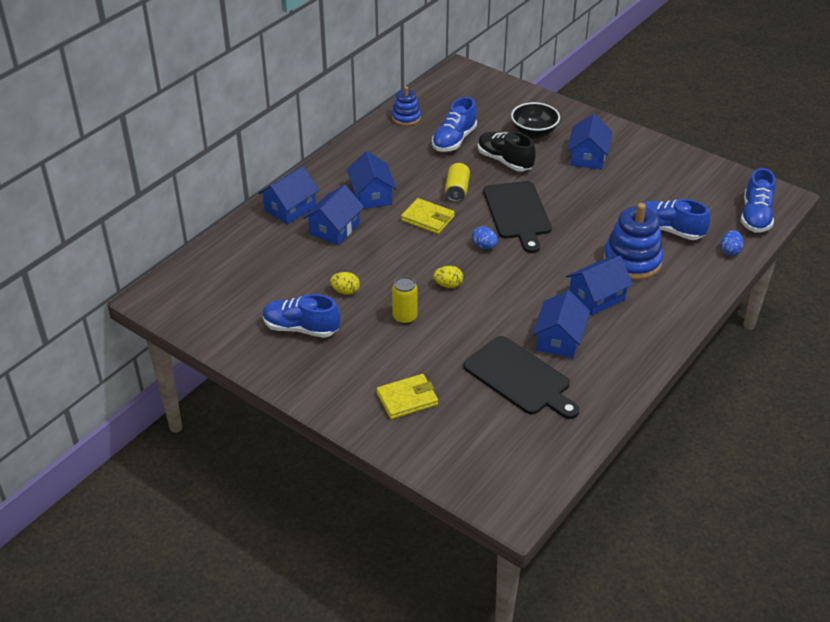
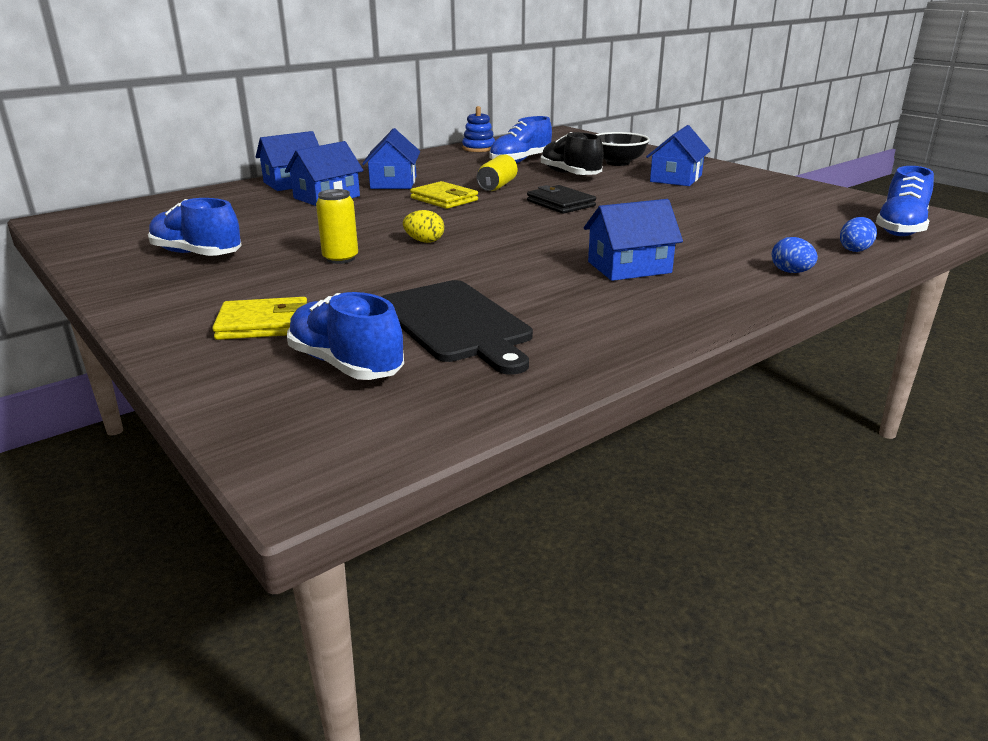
camera: 15 degrees right, 15 degrees down
(345, 291) = (288, 234): yellow egg -> none
(484, 246) = (498, 220): blue egg -> blue egg (791, 272)
(517, 213) = (560, 203): black cutting board -> black wallet
(559, 339) = (547, 296): blue house -> none
(632, 261) = (699, 245): blue stacking toy -> none
(669, 230) = (764, 228): blue shoe -> blue shoe (346, 365)

